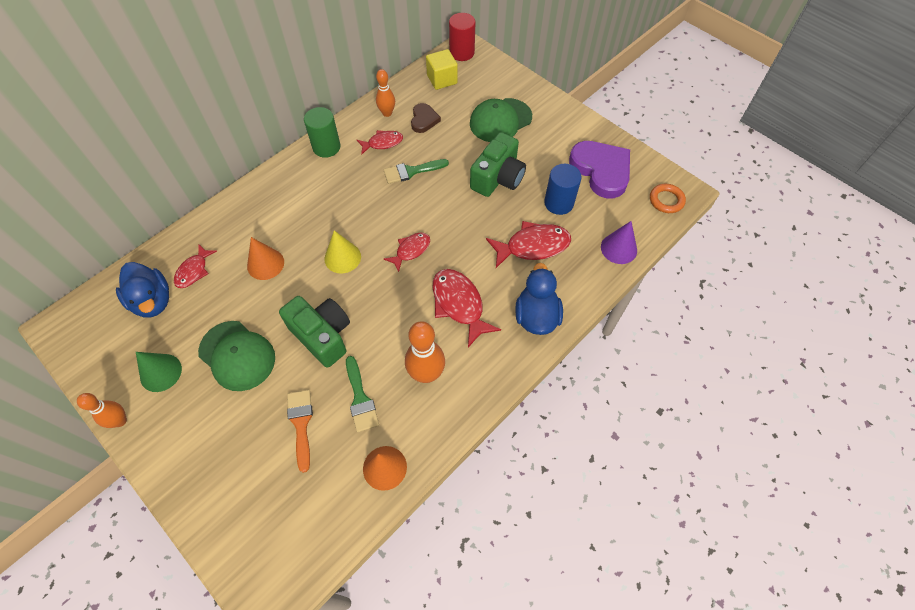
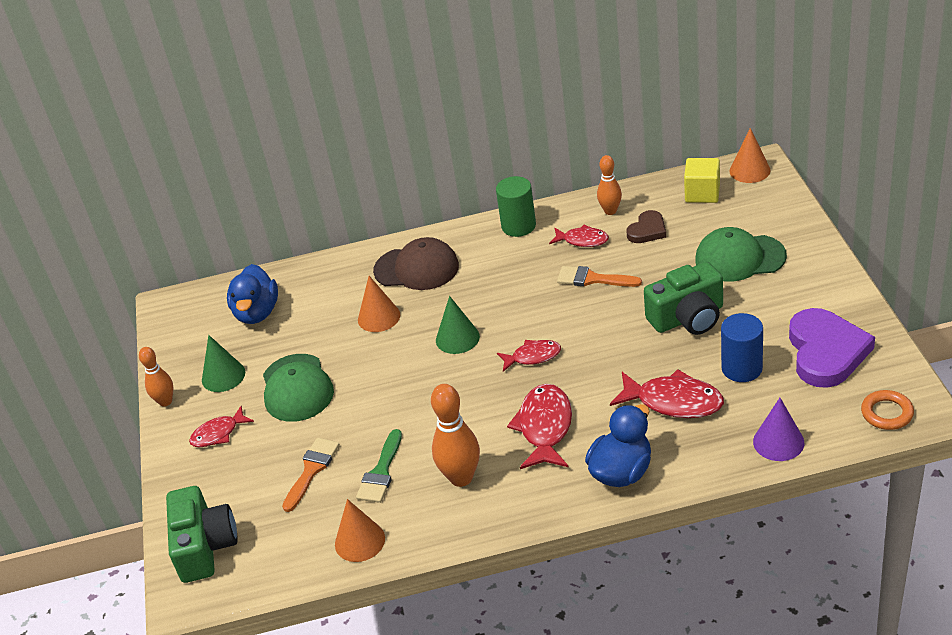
camera: 40 degrees right, 20 degrees down
(194, 271) = (309, 299): red fish -> red fish (218, 433)
(268, 210) = (416, 268): none -> brown cap
(322, 335) = (386, 402): green camera -> green camera (205, 547)
(342, 257) = (457, 338): yellow cone -> green cone
(411, 171) = (593, 279): green brush -> orange brush
(462, 53) = (749, 170): red cylinder -> orange cone

